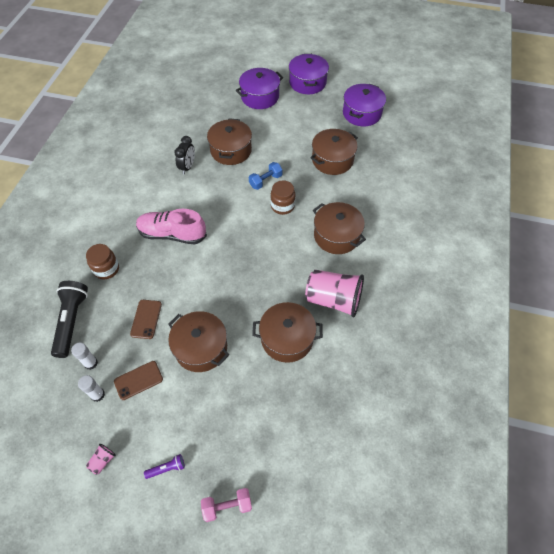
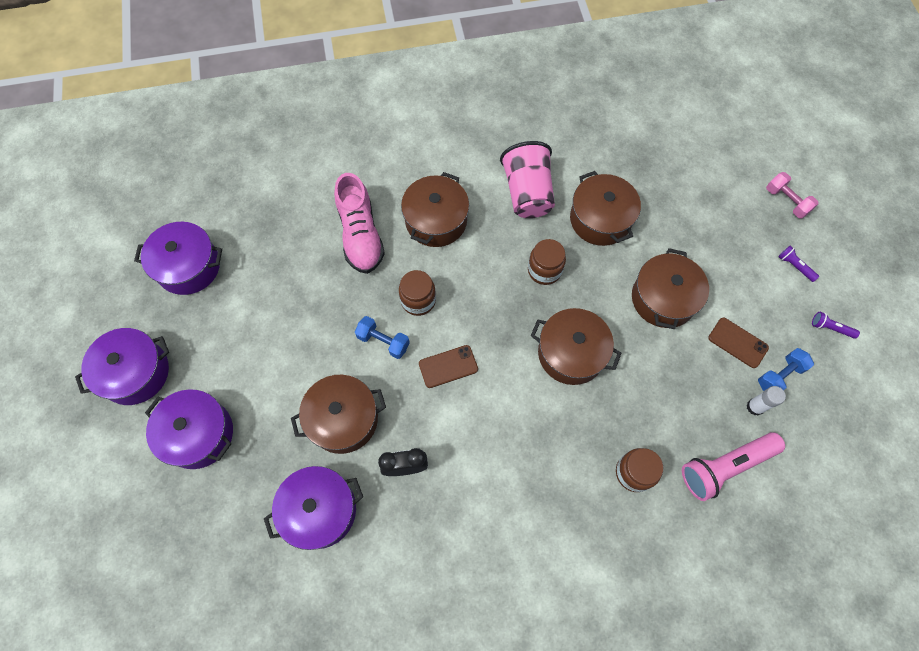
camera: 115 degrees left, 10 degrees up
(72, 321) = (725, 466): black flashlight -> pink flashlight
(97, 395) = (779, 375): white glue stick -> blue dumbbell
(103, 461) = (830, 328): pink cup -> purple flashlight
(146, 319) = (668, 378): brown phone -> brown phone (448, 366)
(172, 234) = (535, 418): pink shoe -> pink shoe (360, 235)
(190, 129) = (320, 510): none -> purple pot
(265, 282) = (544, 270): none -> brown jar
(332, 160) = (305, 271): brown pot -> brown pot (571, 353)

